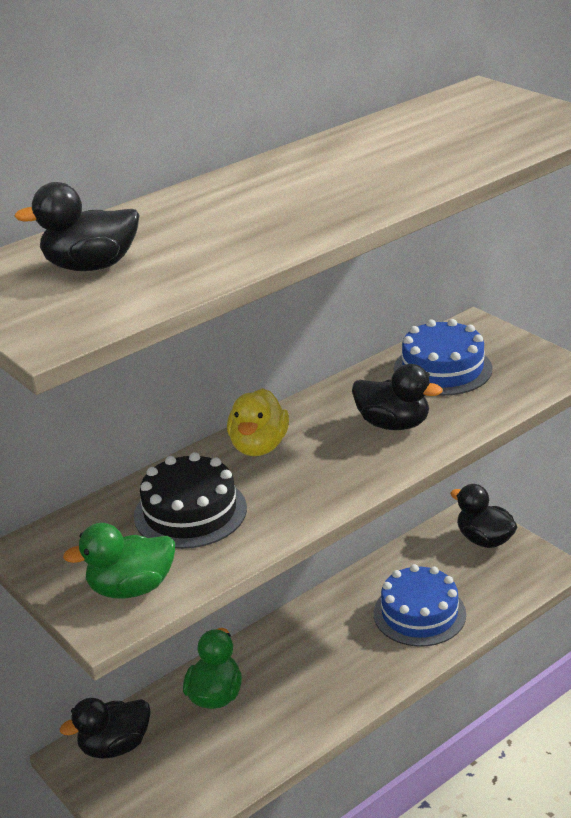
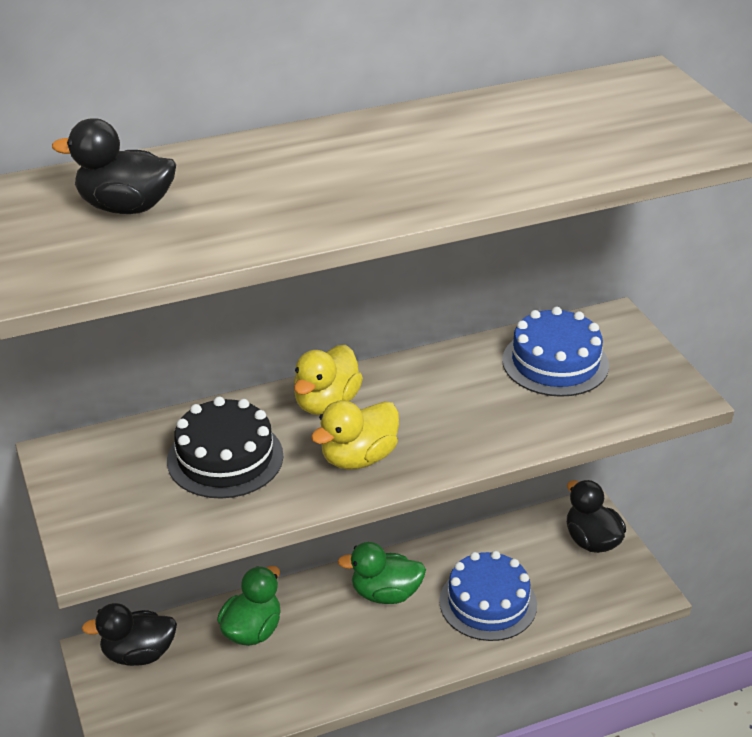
camera: 15 degrees right, 5 degrees up
(131, 588) = (131, 524): green duck -> green duck (385, 594)
(313, 482) = (358, 458): none -> yellow duck
(393, 424) = (471, 413): black duck -> none

